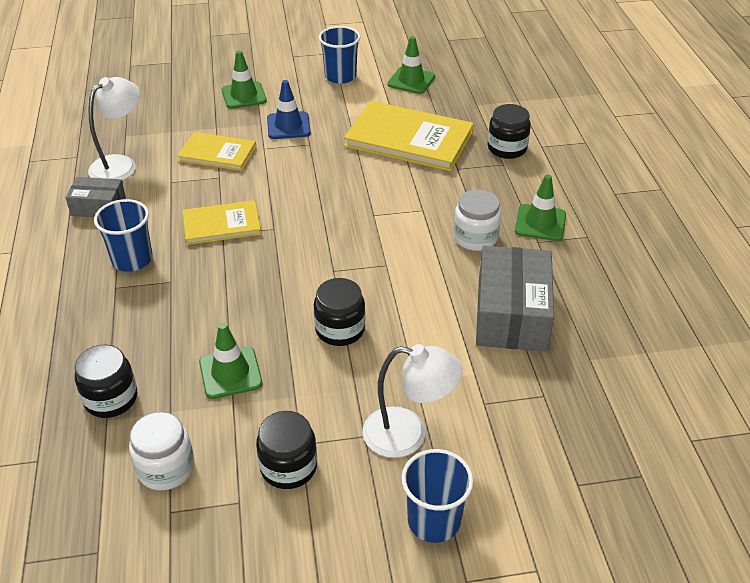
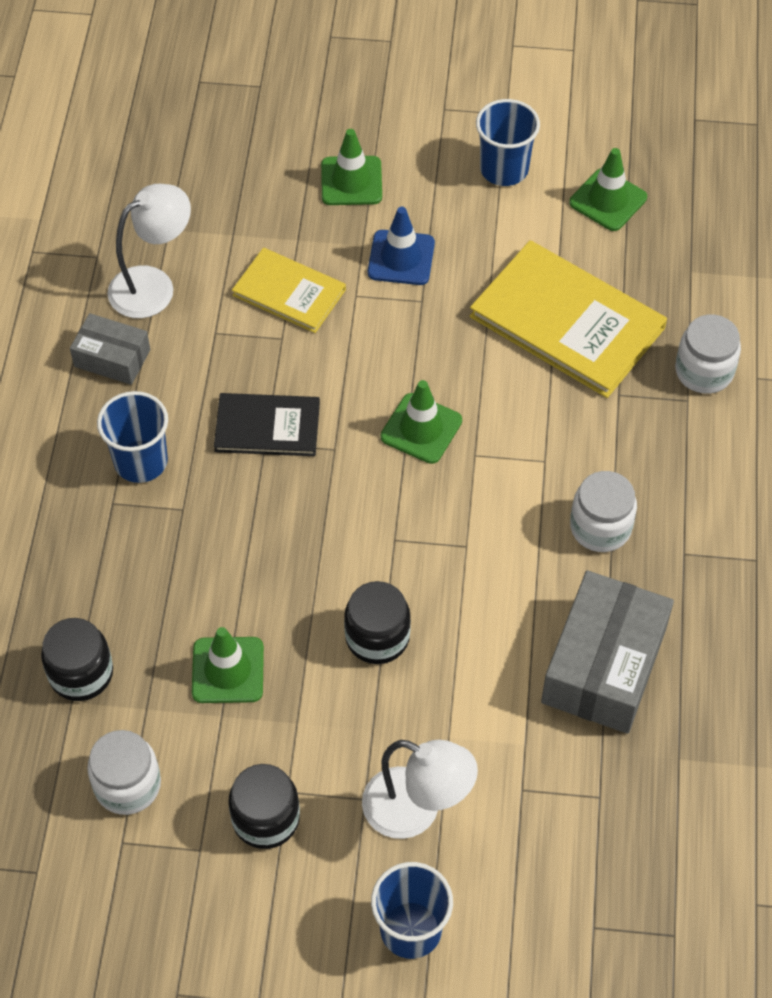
camera: 15 degrees right, 15 degrees up
(222, 224) = (267, 427): yellow book -> black book
(507, 148) = (704, 371): black jar -> white jar
(540, 223) = (700, 521): green traffic cone -> green traffic cone (421, 429)

